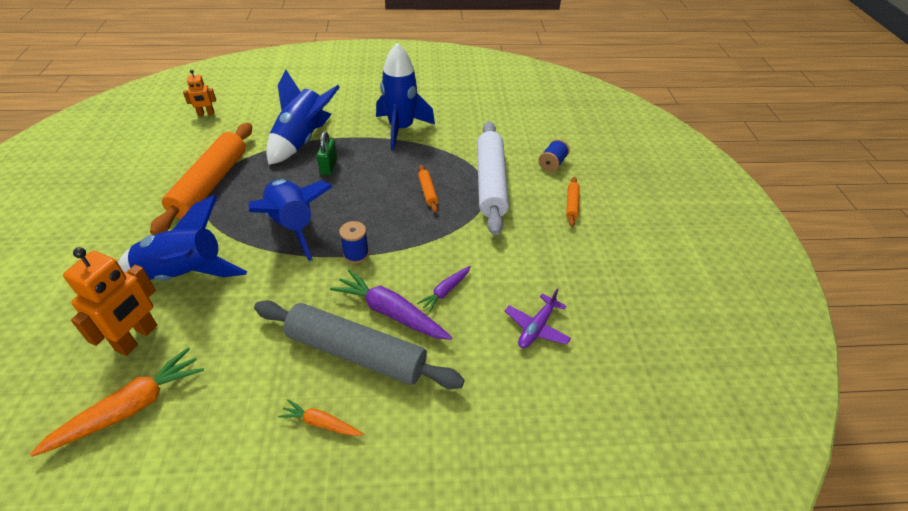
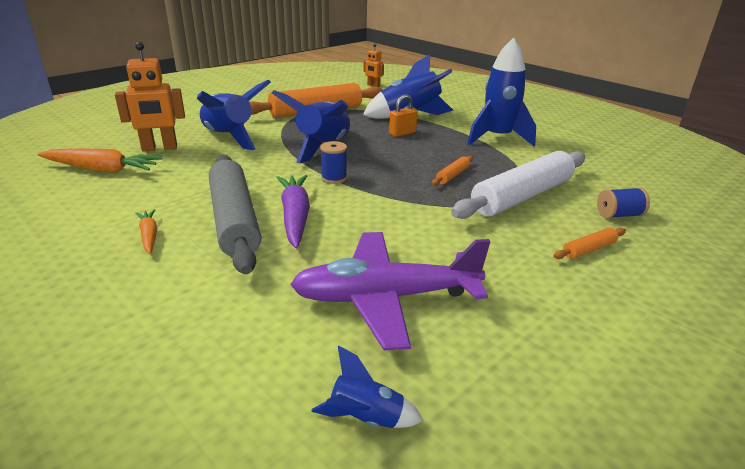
camera: 50 degrees right, 15 degrees down
(328, 167) = (402, 133): green padlock -> orange padlock
(445, 291) = (355, 230): purple carrot -> none
(536, 328) = (385, 298): purple plane -> purple plane, size x1.99
(630, 404) = (366, 418): none -> blue rocket

